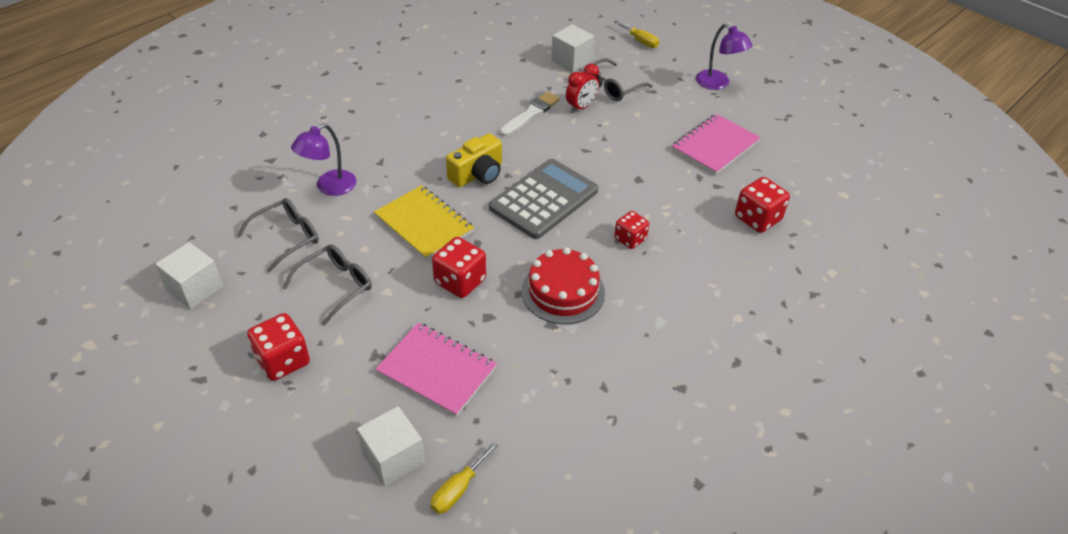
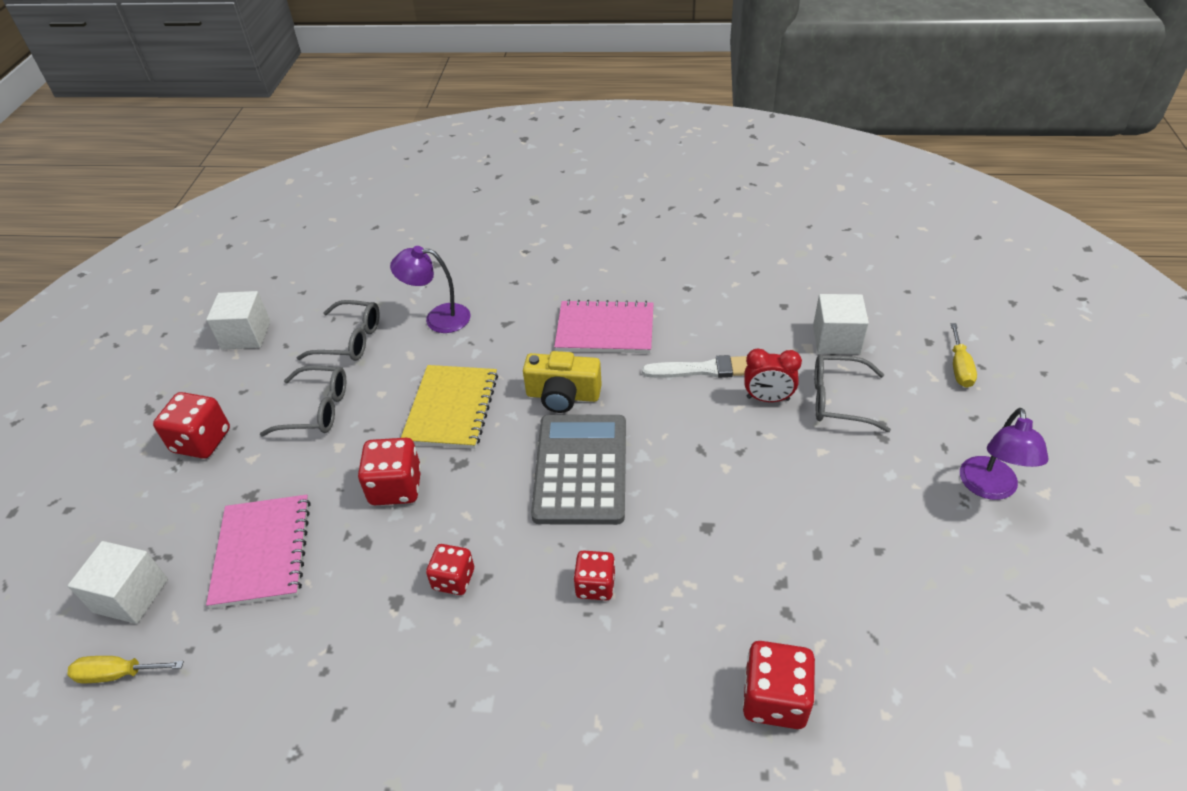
camera: 55 degrees right, 0 degrees up
(544, 199) = (581, 469): grey calculator -> grey calculator turned 90 degrees counterclockwise
(563, 291) = (453, 579): red cake -> red dice
(715, 146) = (861, 563): pink notebook -> pink notebook (605, 329)

